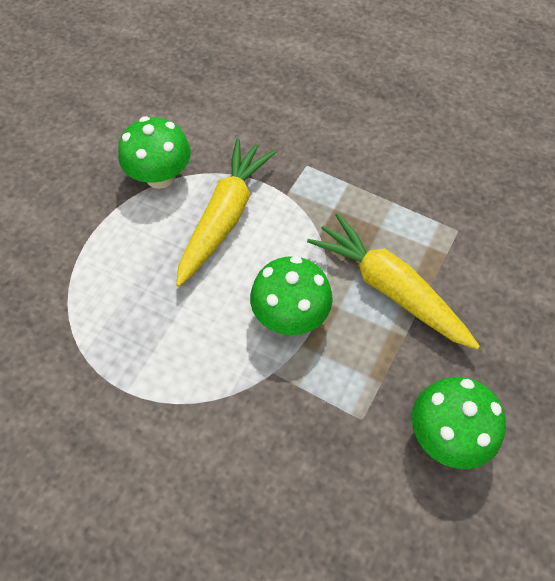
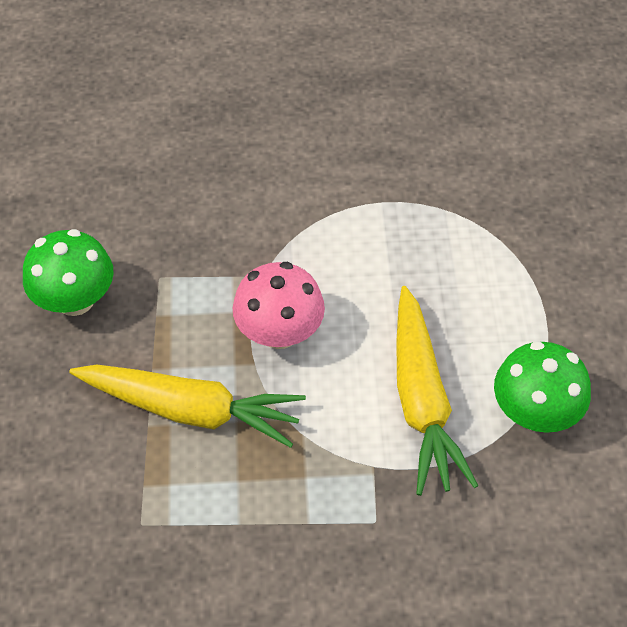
camera: 150 degrees right, 5 degrees down
(290, 315) = (279, 332): green mushroom -> pink mushroom

